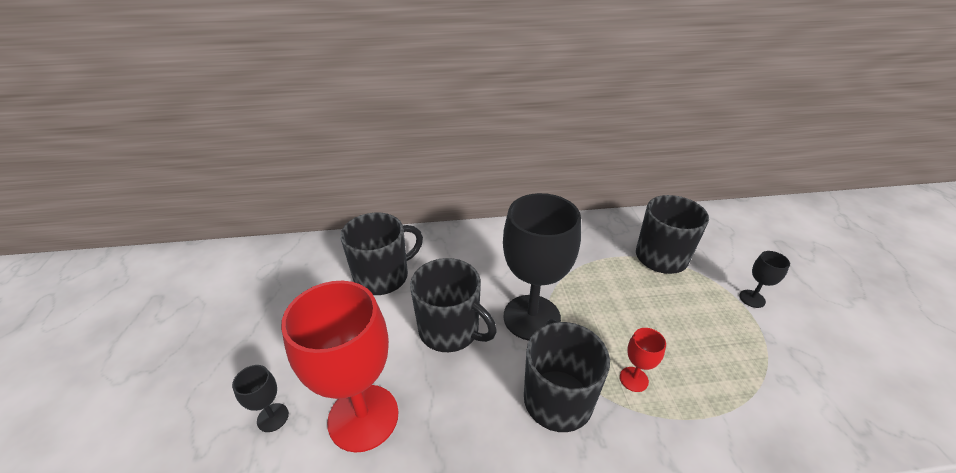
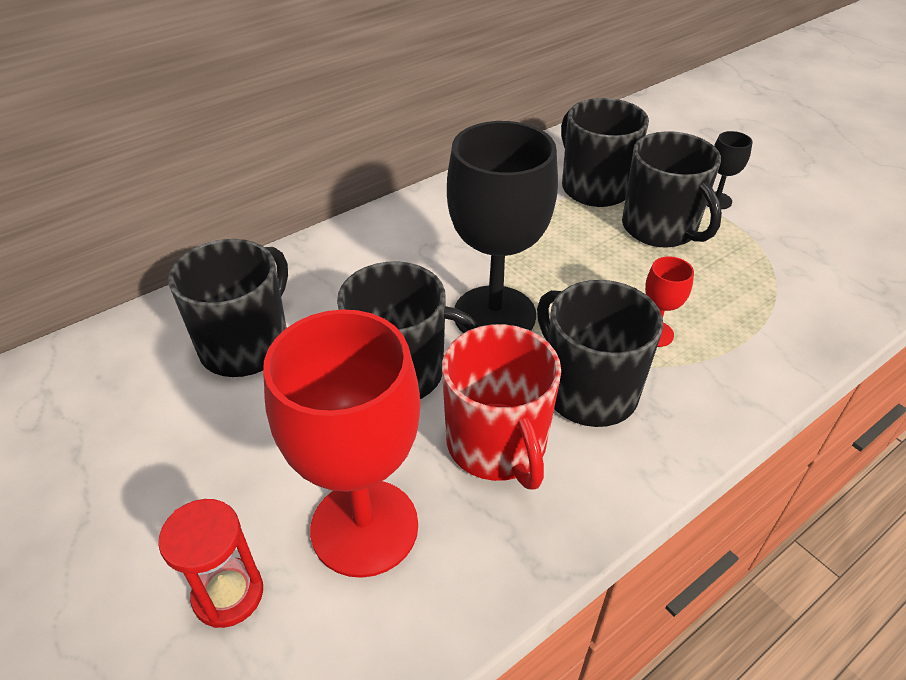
camera: 30 degrees left, 5 degrees up
(273, 417) = (228, 594): black goblet -> red hourglass
(473, 405) = (497, 444): none -> red mug
(691, 303) = (660, 228): none -> black mug

